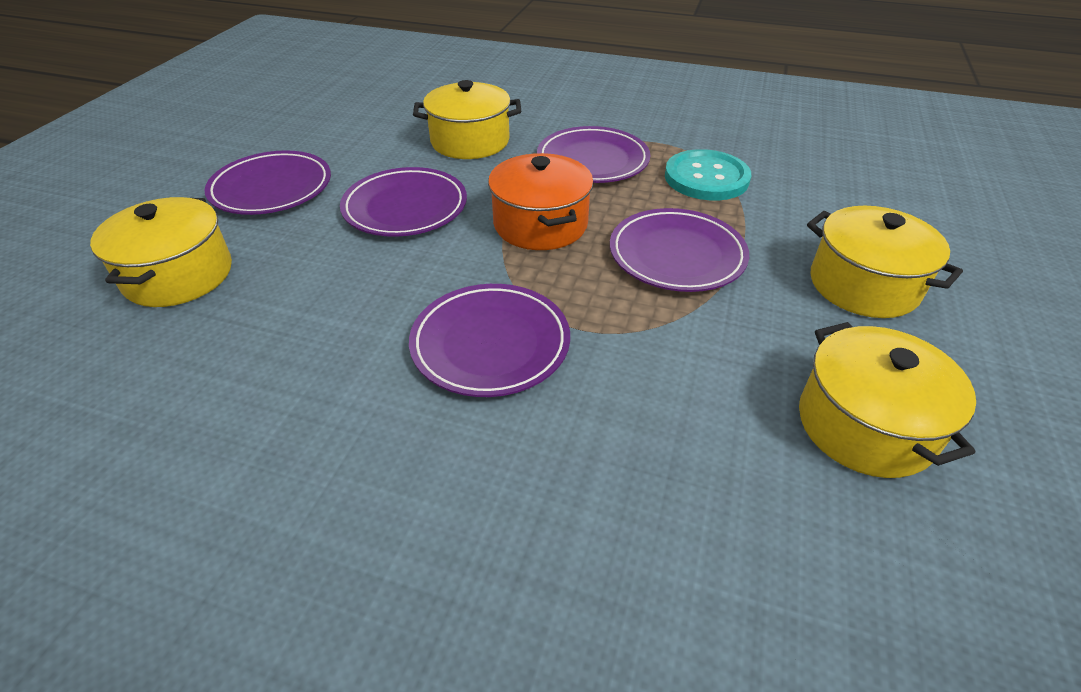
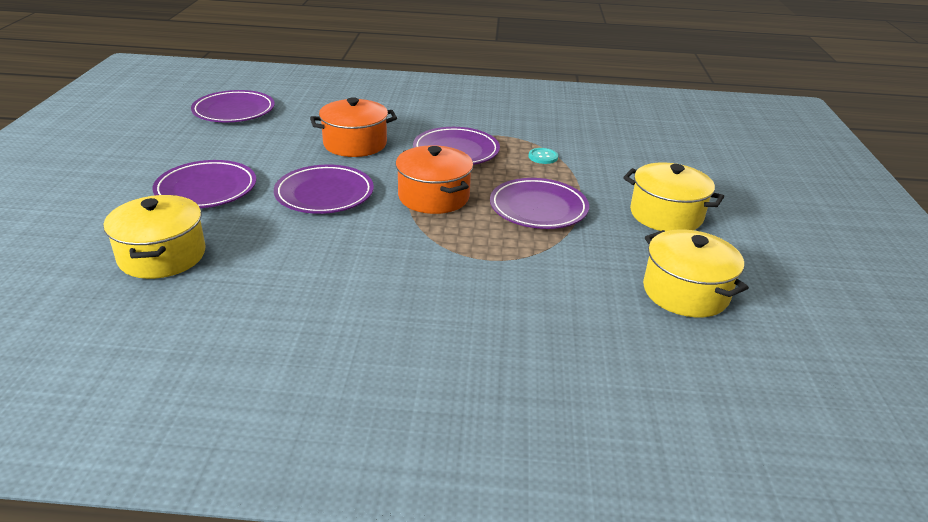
camera: 15 degrees left, 10 degrees down
(470, 141) = (355, 144): yellow pot -> orange pot
(490, 344) = (428, 275): purple plate -> purple plate (234, 111)
(706, 178) = (543, 157): turquoise button -> turquoise button, size x0.48

